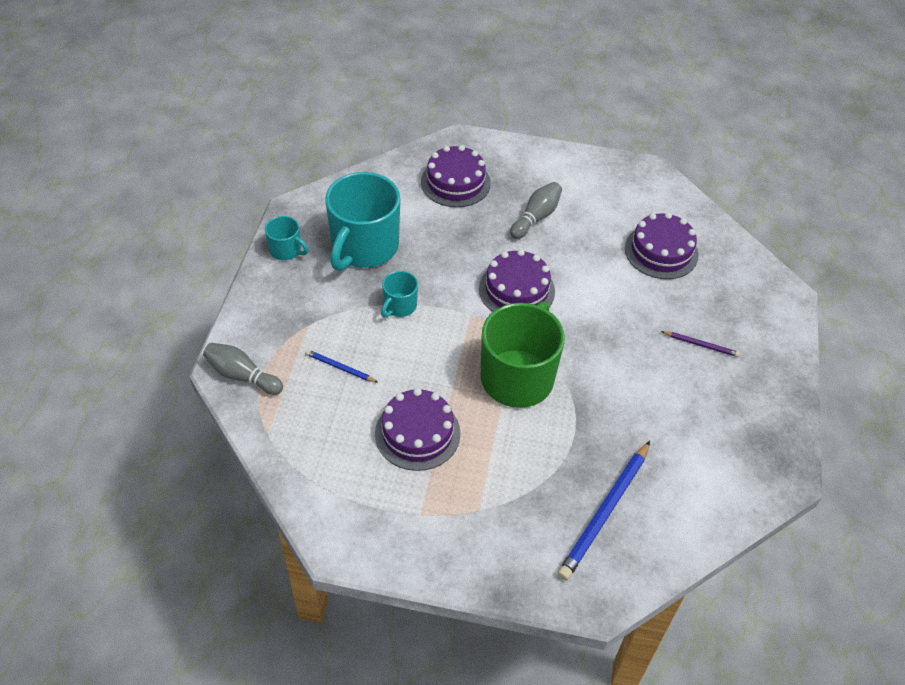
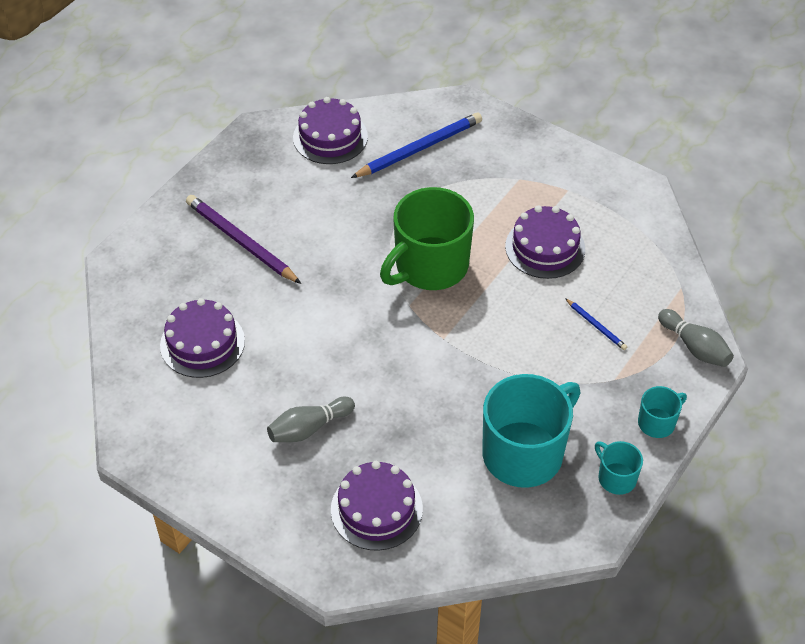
camera: 155 degrees left, 0 degrees up
(399, 306) = (513, 370): turquoise mug -> turquoise mug (657, 422)
(516, 290) = (382, 349): purple cake -> purple cake (330, 137)
(701, 345) = (241, 242): purple pencil -> purple pencil, size x2.04

